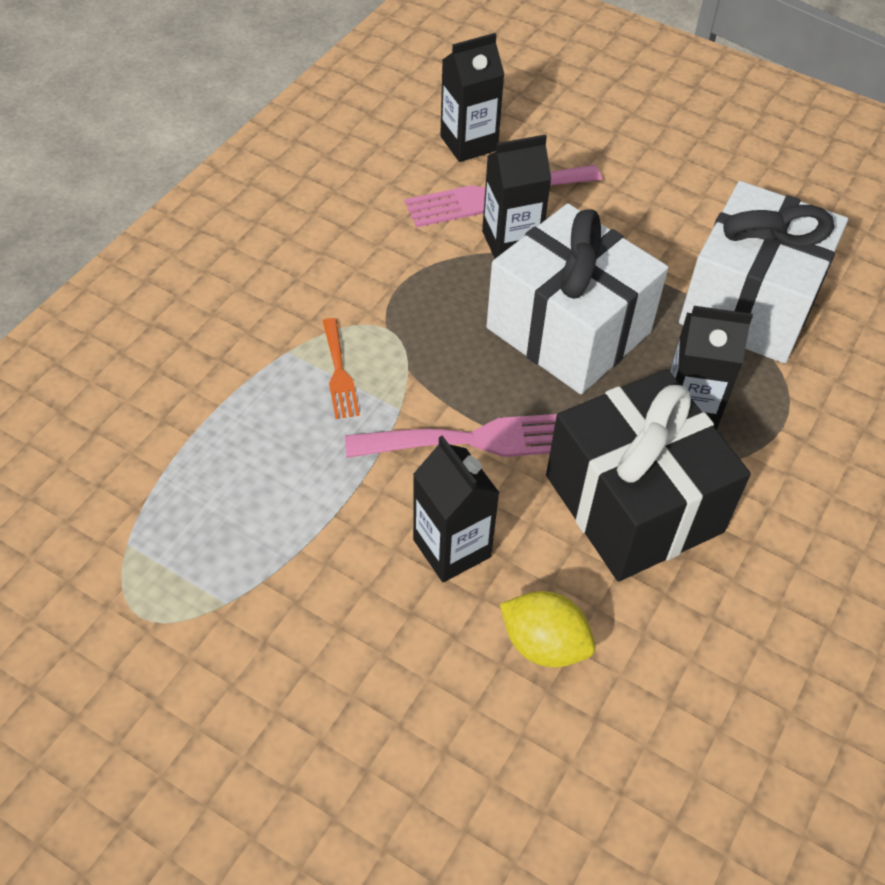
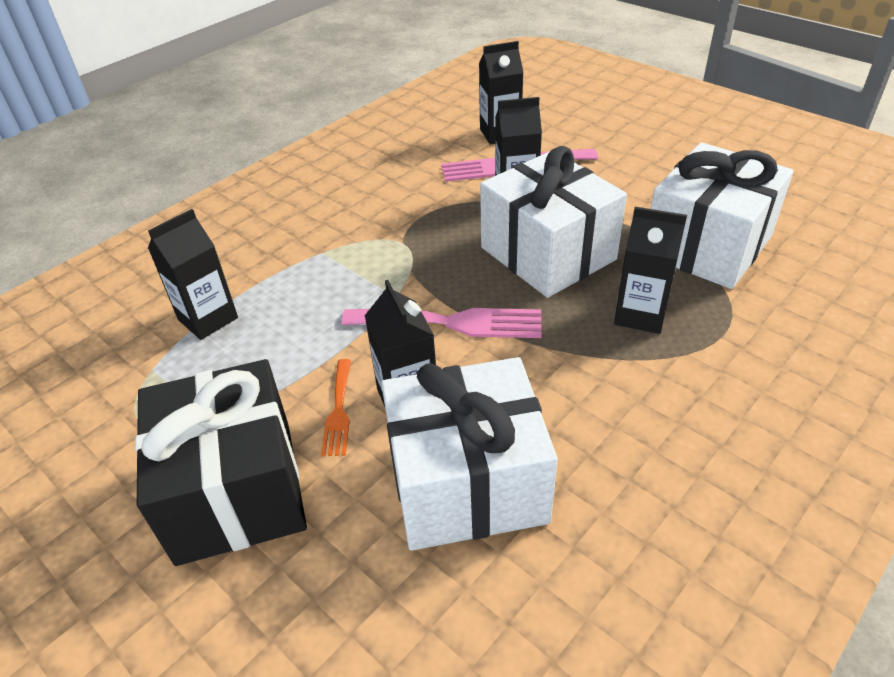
camera: 15 degrees right, 10 degrees down
(172, 464) = (208, 319): none -> black carton
(339, 373) = (356, 269): orange fork -> orange fork (338, 411)
(544, 644) = (467, 483): yellow lemon -> white gift
(633, 503) = (574, 381): black gift -> black gift (235, 490)

